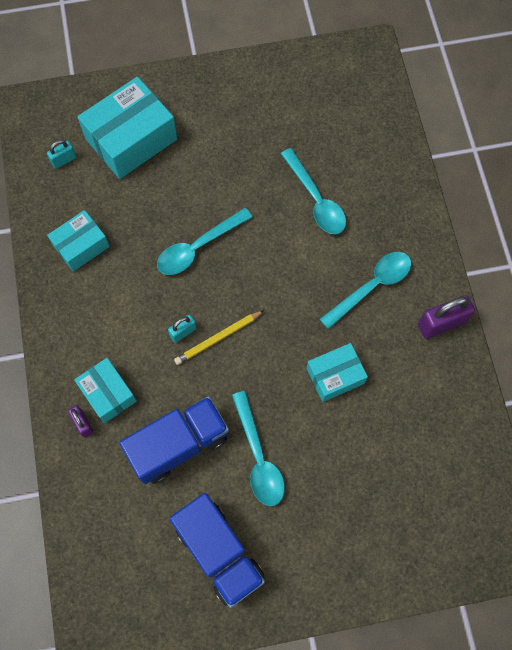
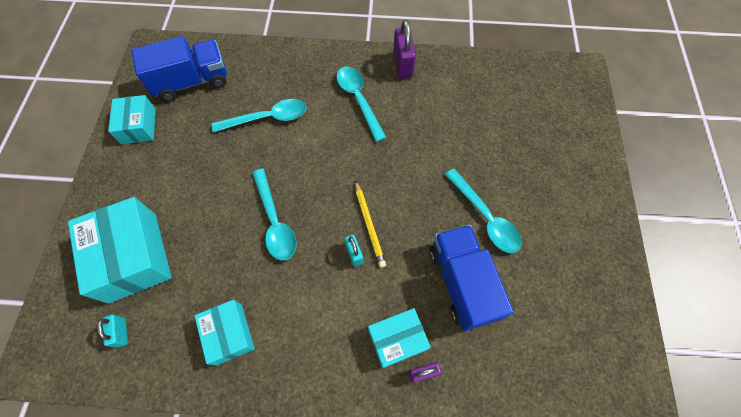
camera: 75 degrees left, 5 degrees down
(219, 552) = (564, 270): blue truck -> blue truck (192, 82)
(258, 457) = (485, 218): turquoise spoon -> turquoise spoon turned 60 degrees clockwise
(335, 376) = (427, 144): turquoise box -> turquoise box (138, 126)

